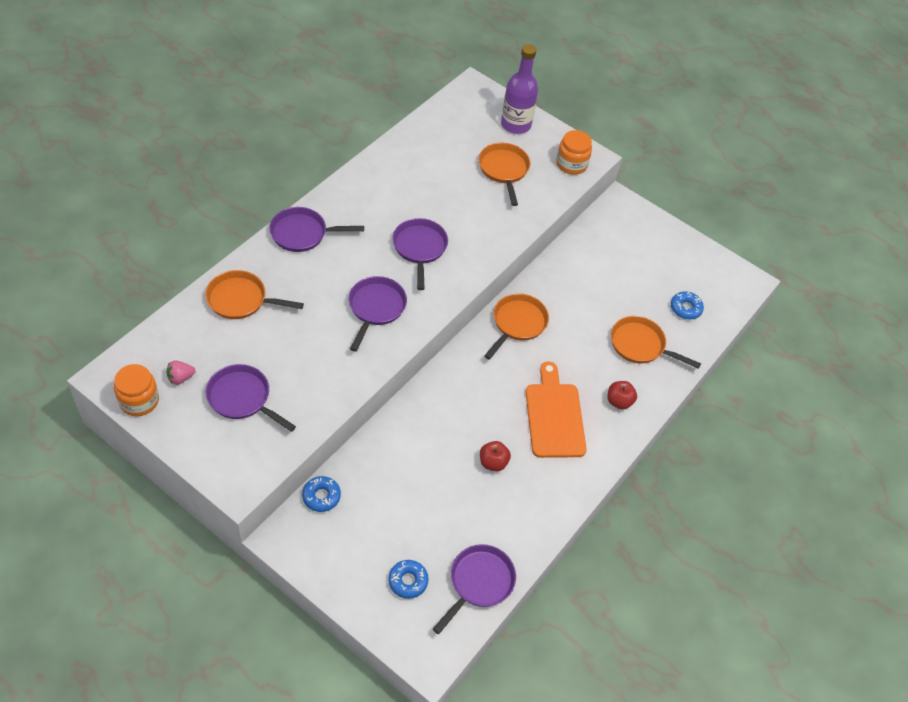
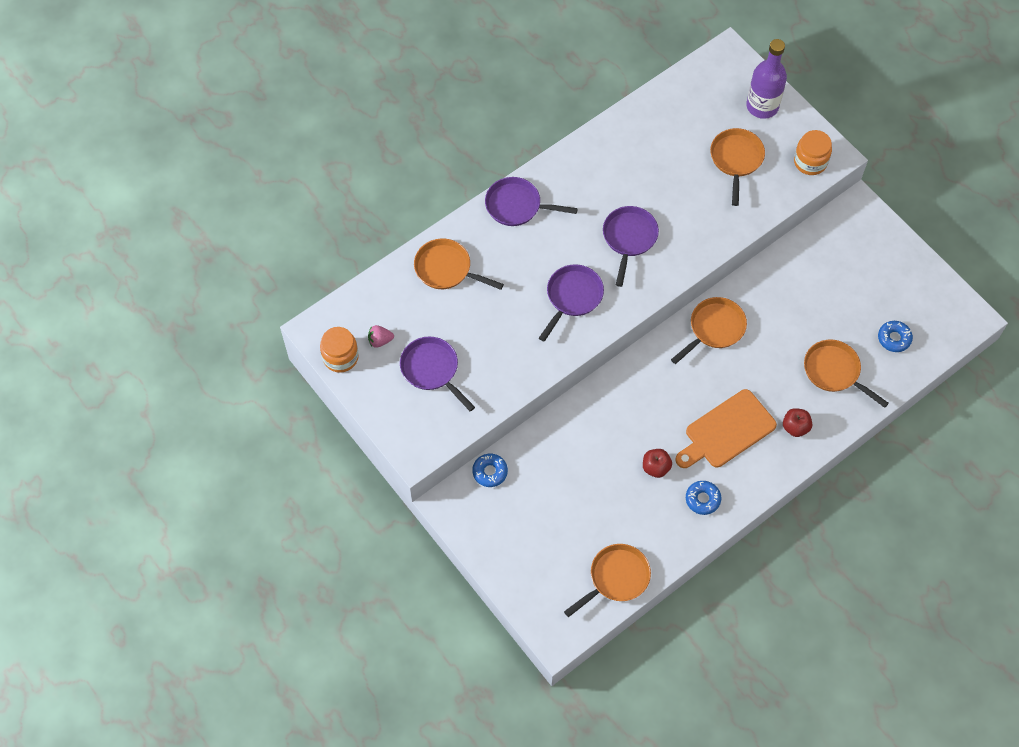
camera: 20 degrees right, 10 degrees up
(408, 581) = (552, 564): blue donut -> blue donut (702, 499)
(479, 583) = (616, 578): purple pan -> orange pan
(554, 416) = (726, 431): orange cutting board -> orange cutting board turned 135 degrees counterclockwise

